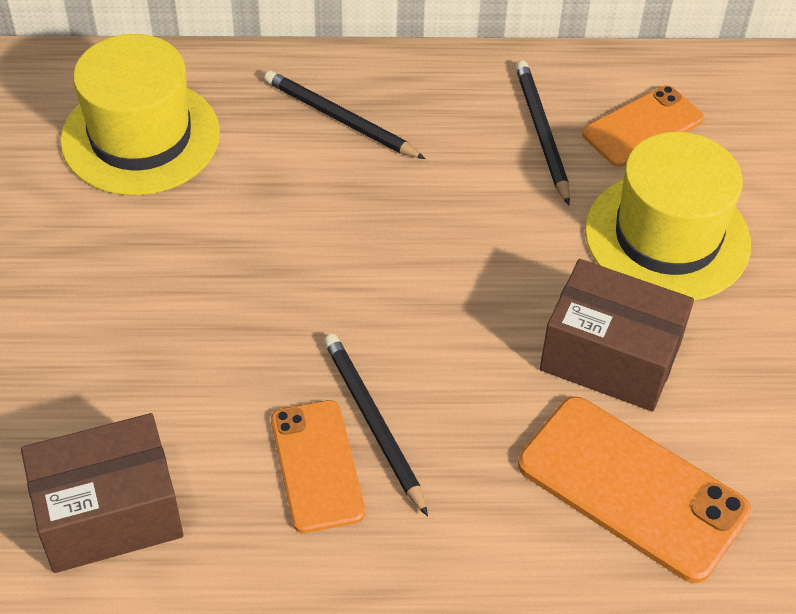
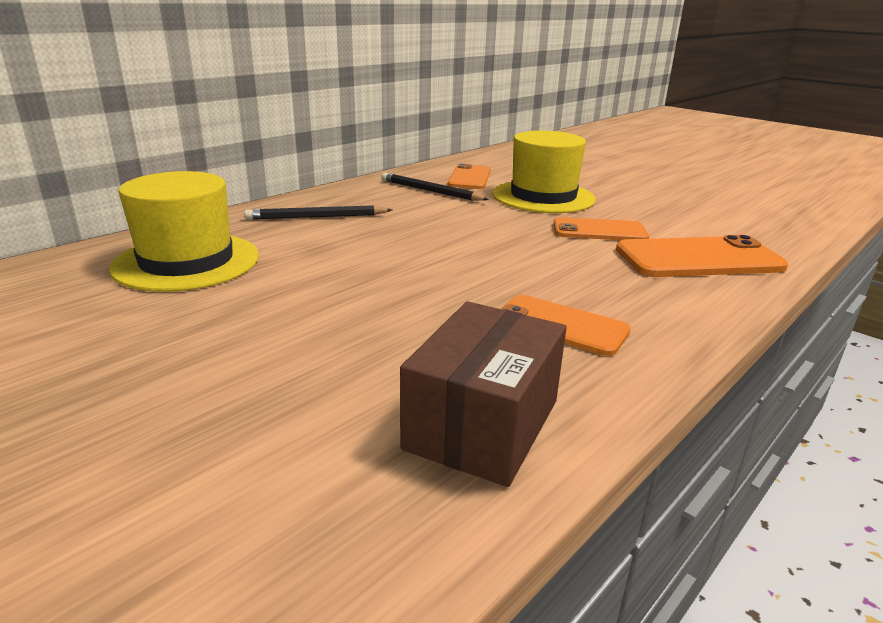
camera: 45 degrees left, 25 degrees down
(373, 423) = (552, 296): black pencil -> none
(610, 357) = (599, 231): brown box -> orange phone

